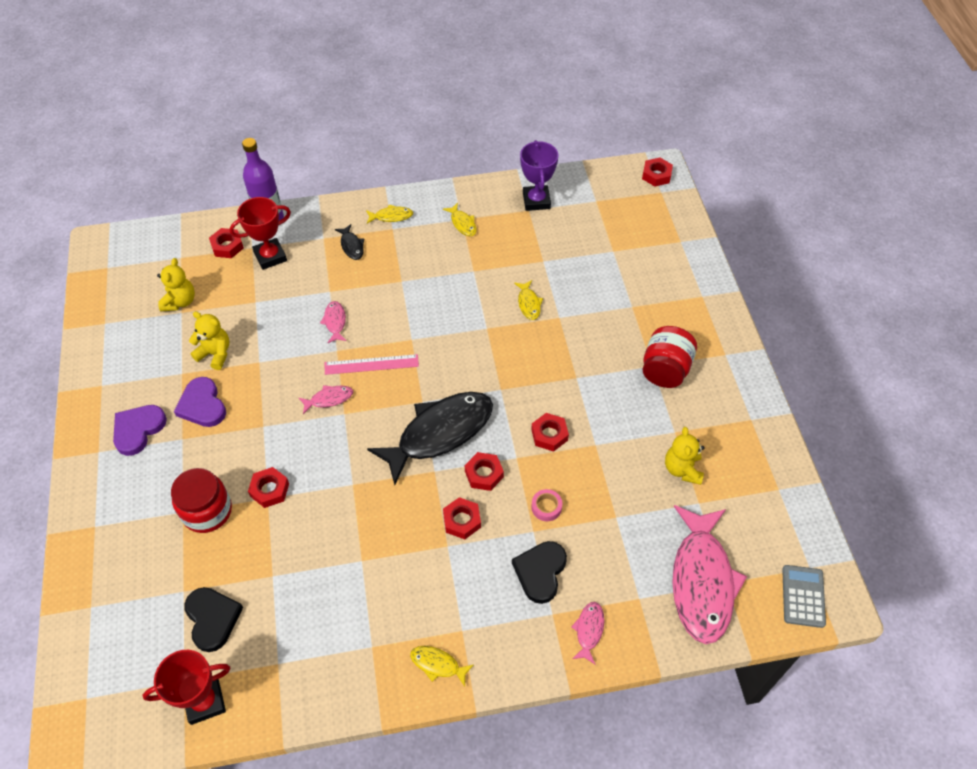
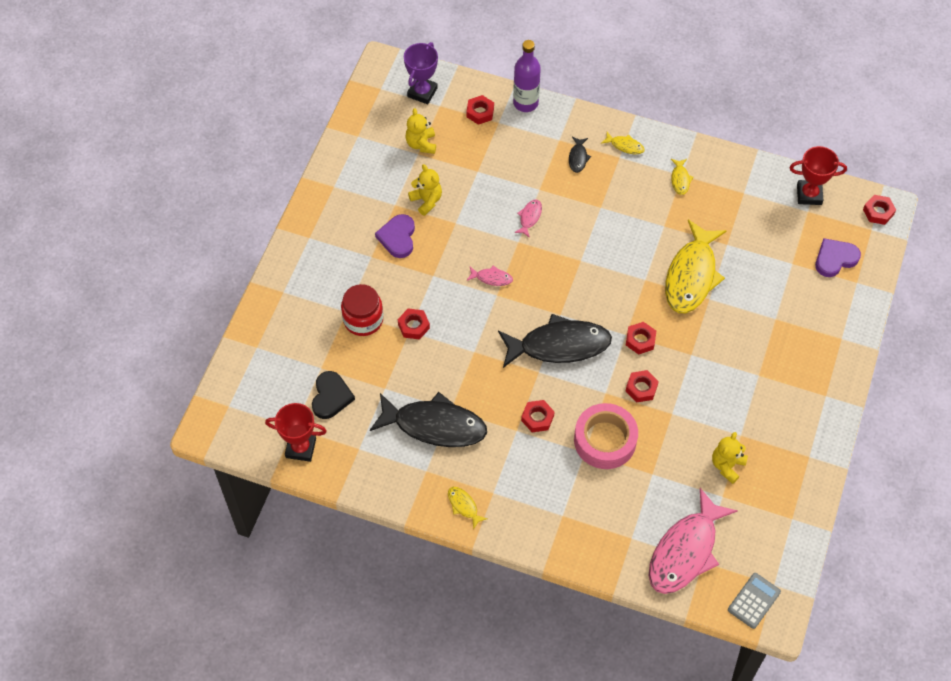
camera: 30 degrees right, 5 degrees up
(138, 430) = (344, 234): purple heart -> purple heart (835, 259)
(180, 301) = (421, 144): yellow teddy bear -> yellow teddy bear turned 135 degrees clockwise
(270, 256) = (509, 137): red trophy -> red trophy (809, 194)
(353, 588) = (434, 425): none -> black fish
(371, 364) = (538, 266): pink ruler -> none
(484, 474) = (574, 392): red nut -> red nut (640, 340)
(529, 303) = (692, 275): yellow fish -> yellow fish, size x2.40
(536, 201) = (755, 187): purple trophy -> purple trophy (422, 92)
(540, 572) = (572, 483): black heart -> none
(546, 507) = (605, 440): pink tape -> pink tape, size x2.46
(589, 630) = (581, 540): pink fish -> none
(665, 370) = (767, 383): red jar -> none

